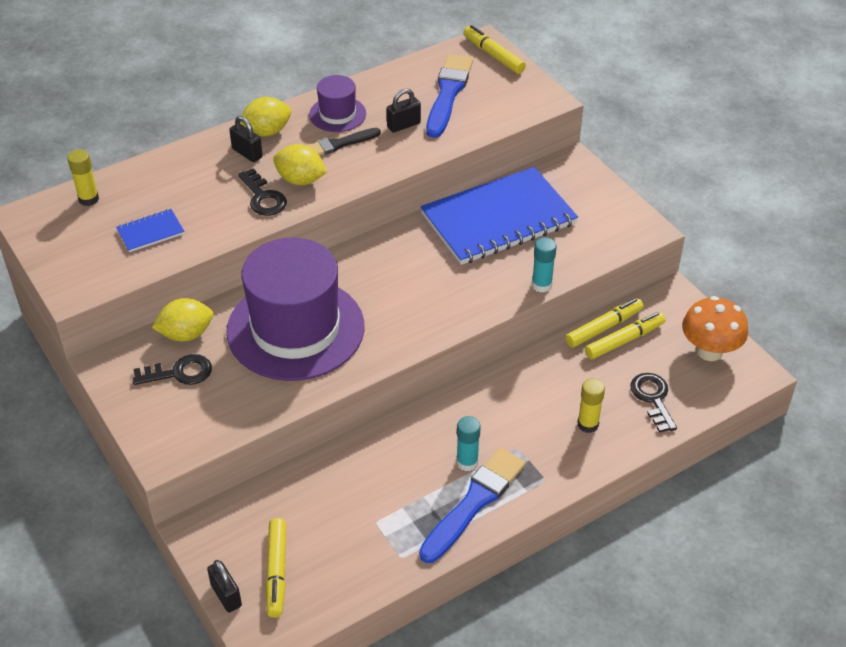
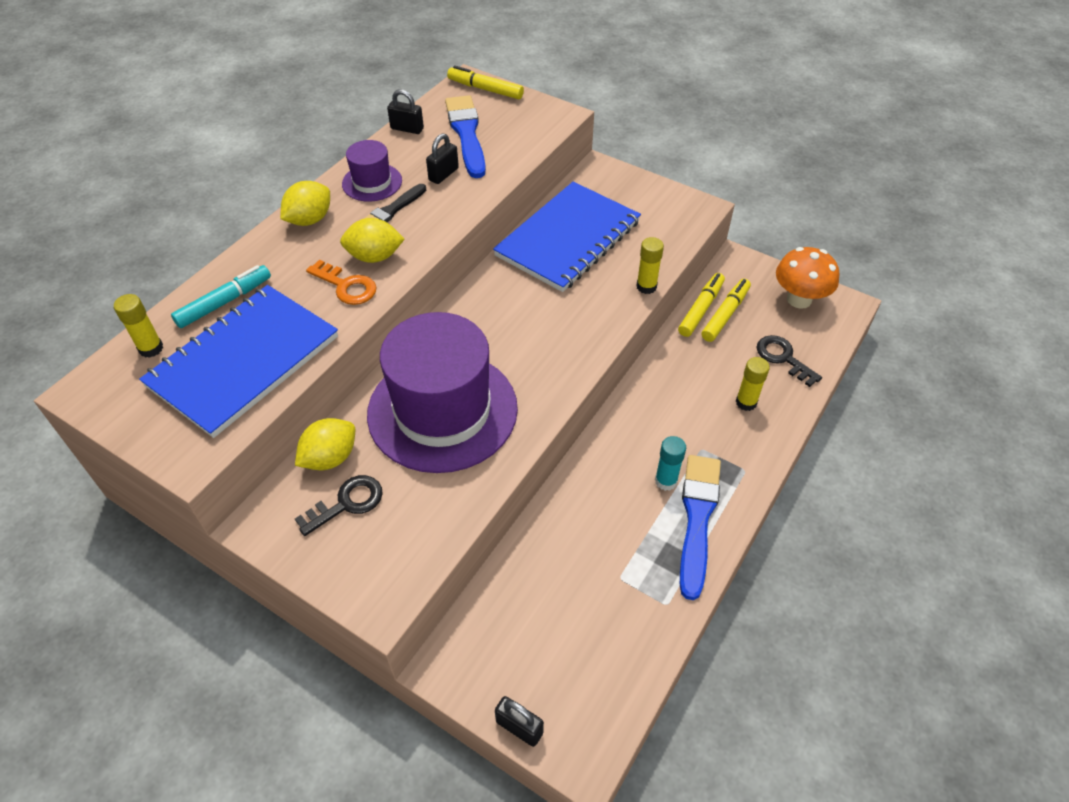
camera: 25 degrees left, 5 degrees up
(150, 232) = (244, 361): blue notebook -> blue notebook, size x2.42
(161, 180) = (224, 302): none -> turquoise marker
(247, 153) = (302, 247): black padlock -> black padlock (407, 129)
(263, 197) = (346, 286): black key -> orange key
(277, 571) = (555, 675): yellow marker -> none
(541, 285) = (646, 286): turquoise glue stick -> yellow glue stick

